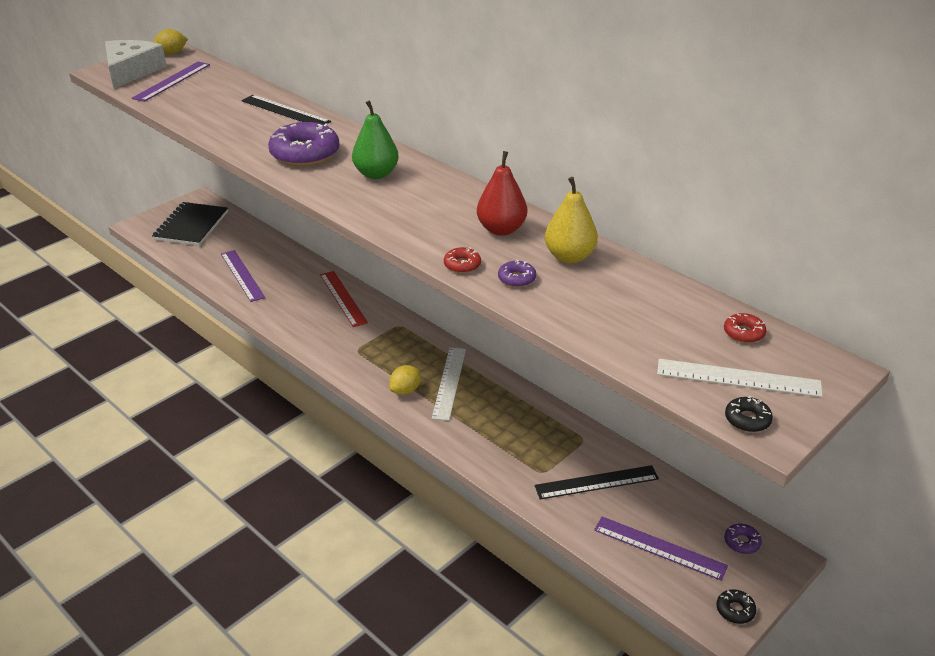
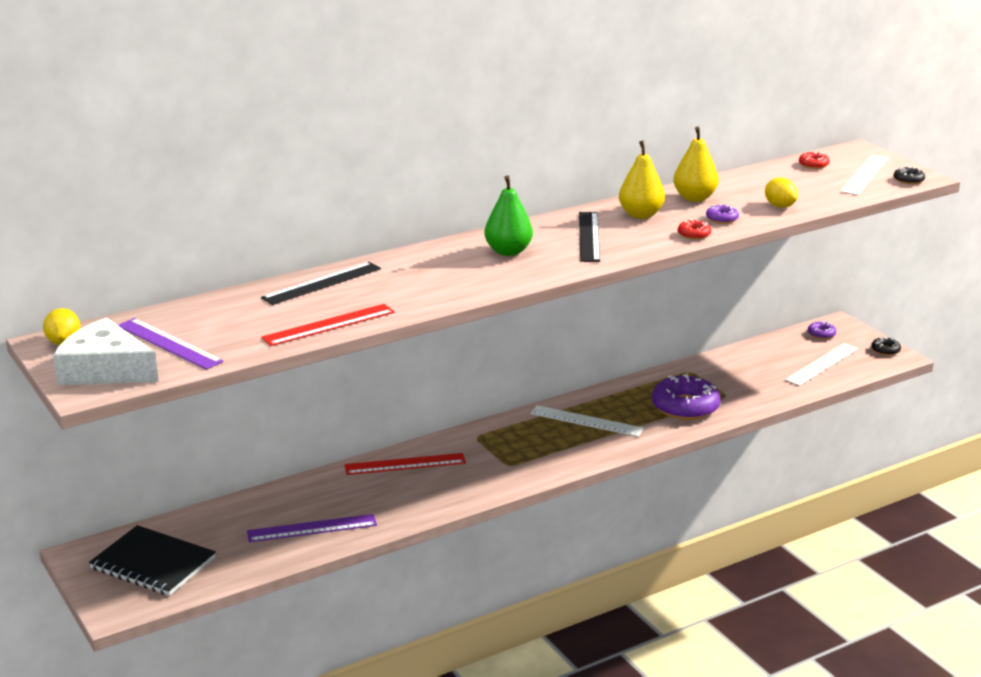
camera: 75 degrees left, 10 degrees down
(208, 125) = (329, 325): none -> red ruler
(305, 154) = (441, 279): purple donut -> purple donut (685, 407)
(405, 390) = (589, 445): yellow lemon -> yellow lemon (779, 206)
(501, 229) = (640, 215): red pear -> yellow pear
(596, 482) = (744, 375): black ruler -> black ruler (589, 236)
(659, 548) = (822, 364): purple ruler -> white ruler

